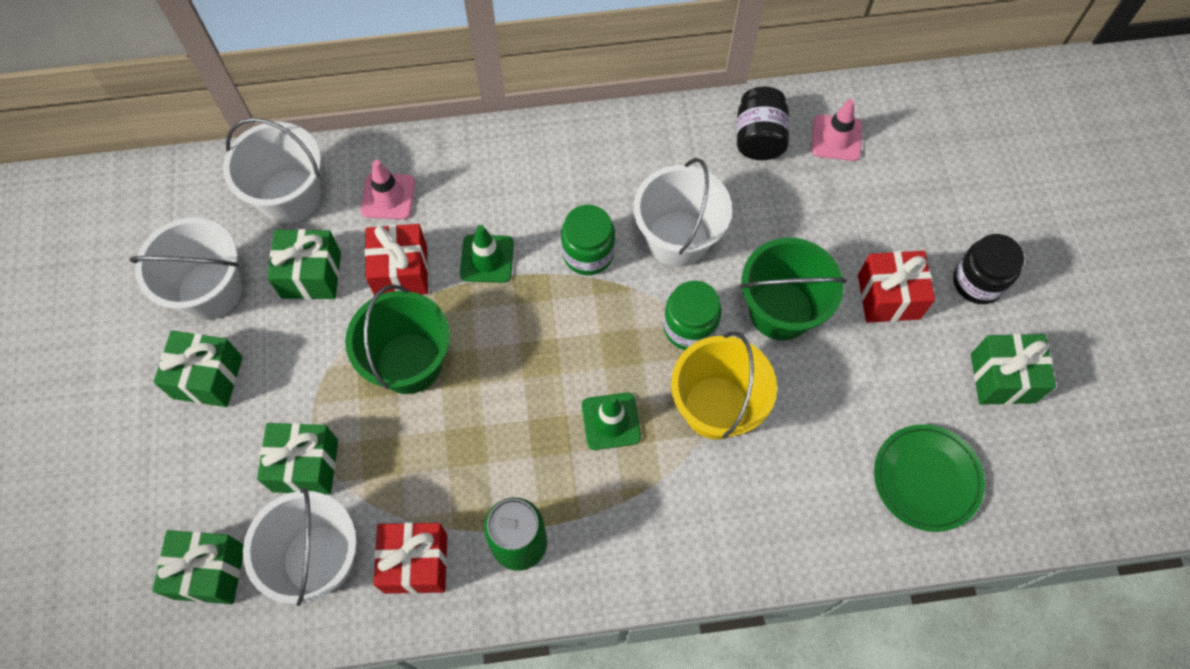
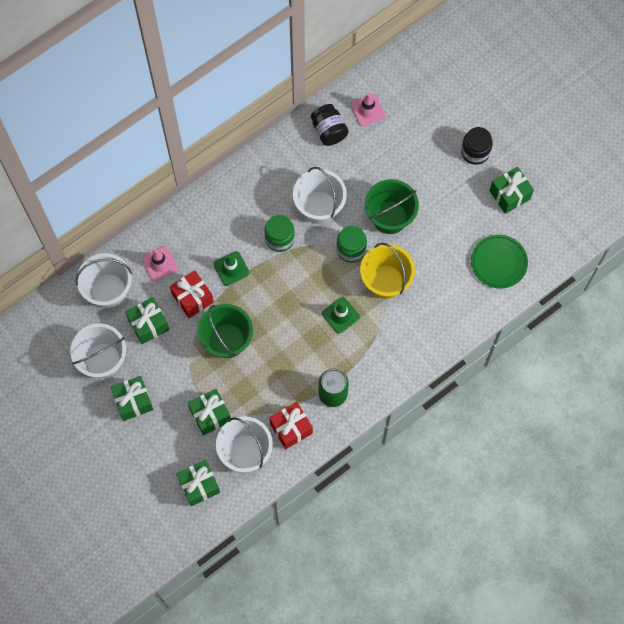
camera: 30 degrees left, 5 degrees up
(888, 297) = (437, 182): red gift -> none

